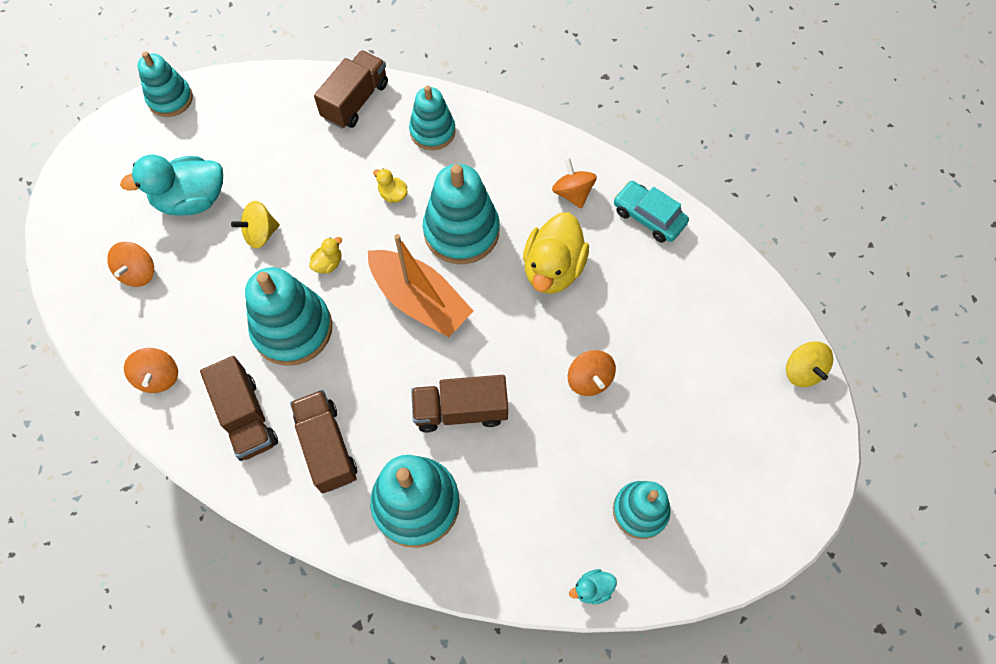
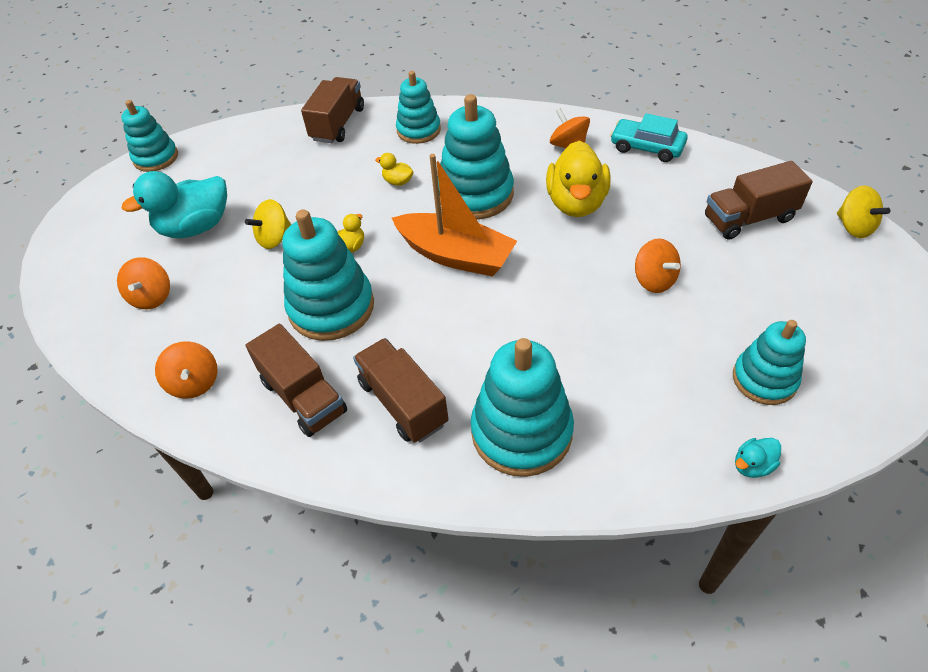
camera: 10 degrees left, 15 degrees down
(461, 410) = (535, 336): brown truck -> brown truck (749, 218)

